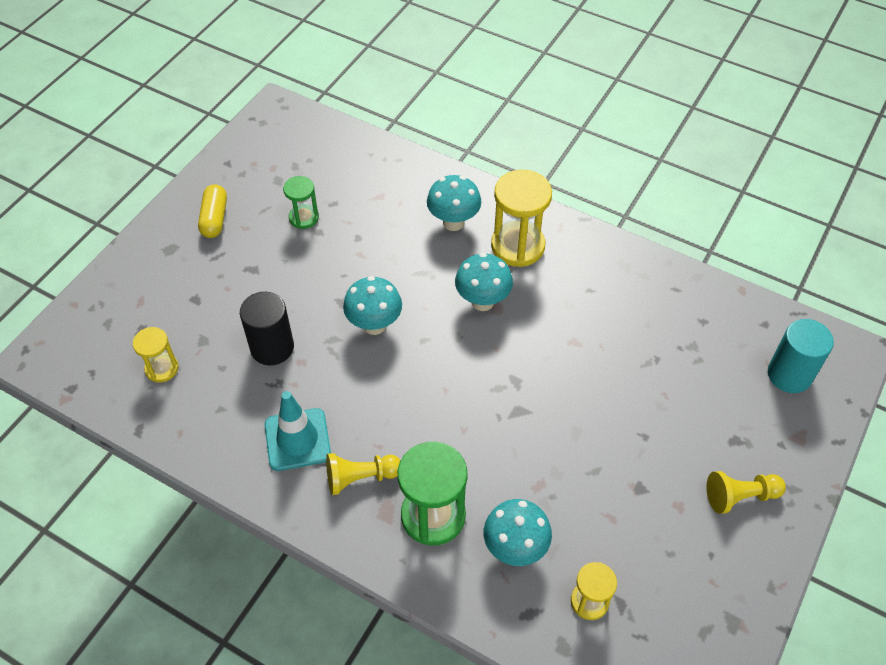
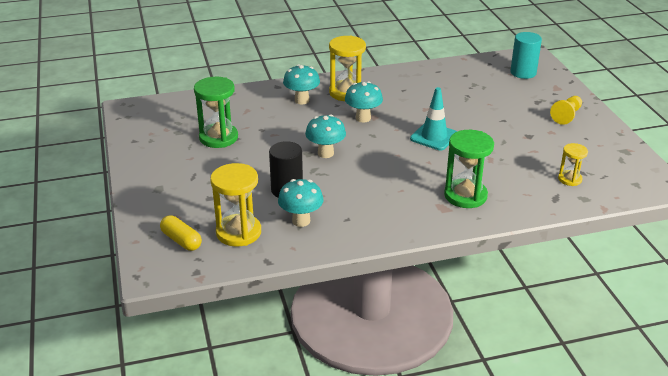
camera: 45 degrees left, 20 degrees down
(162, 368) = (238, 232): yellow hourglass -> yellow hourglass, size x1.78
(214, 218) = (165, 164): yellow capsule -> yellow capsule (181, 240)
(297, 439) = (359, 212): turquoise traffic cone -> turquoise traffic cone (434, 137)
(304, 218) = (218, 138): green hourglass -> green hourglass, size x1.78
(360, 477) = (412, 205): yellow pawn -> none
(515, 548) = (515, 183): turquoise mushroom -> turquoise mushroom (301, 221)

